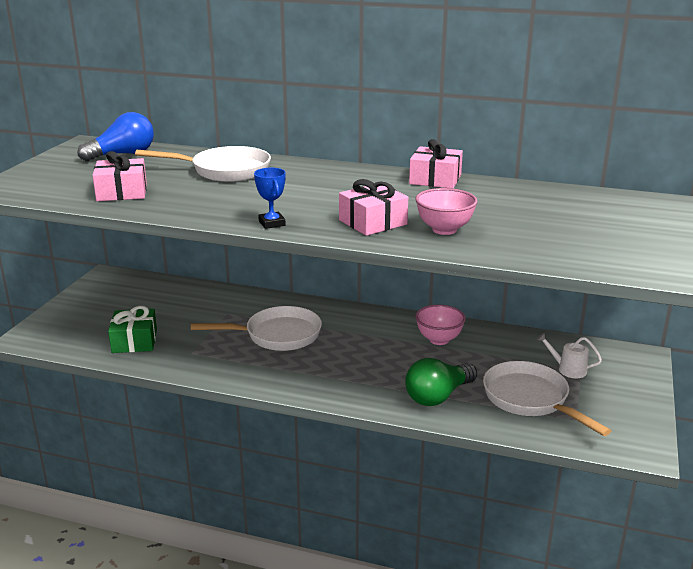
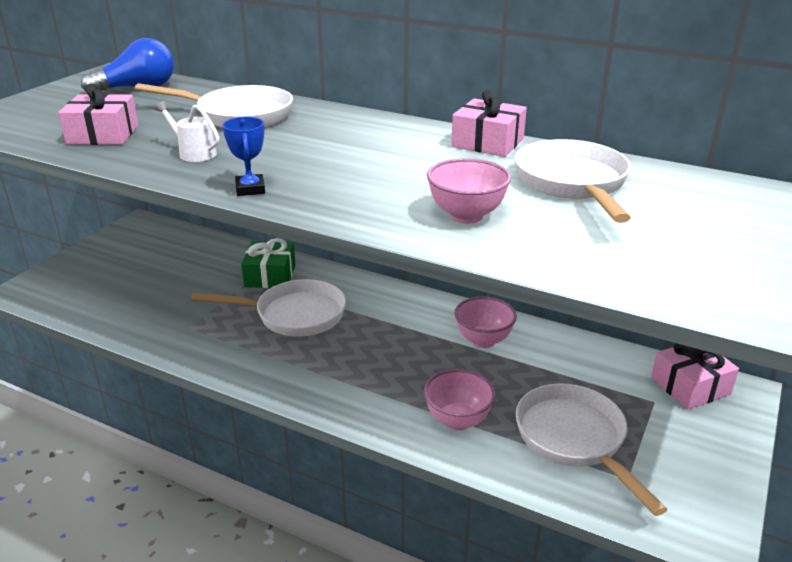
camera: 10 degrees right, 5 degrees up
(134, 341) = (133, 306): green gift -> green gift (270, 275)
(373, 222) = (378, 197): pink gift -> pink gift (690, 386)
(438, 396) = (457, 420): green light bulb -> pink bowl
(510, 203) = (572, 183): none -> white pan
(567, 369) = (636, 400): white watering can -> white watering can (193, 153)

